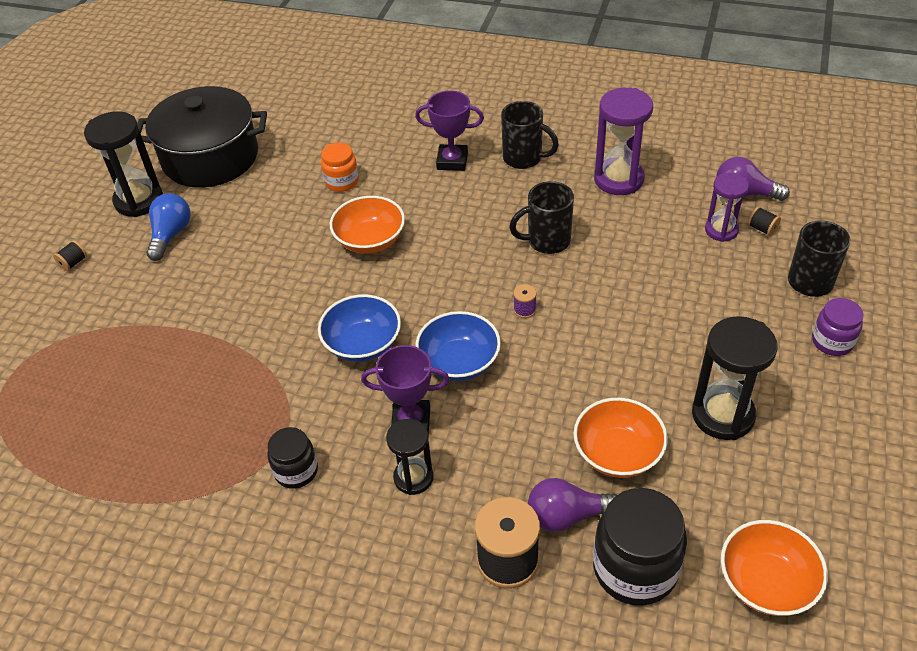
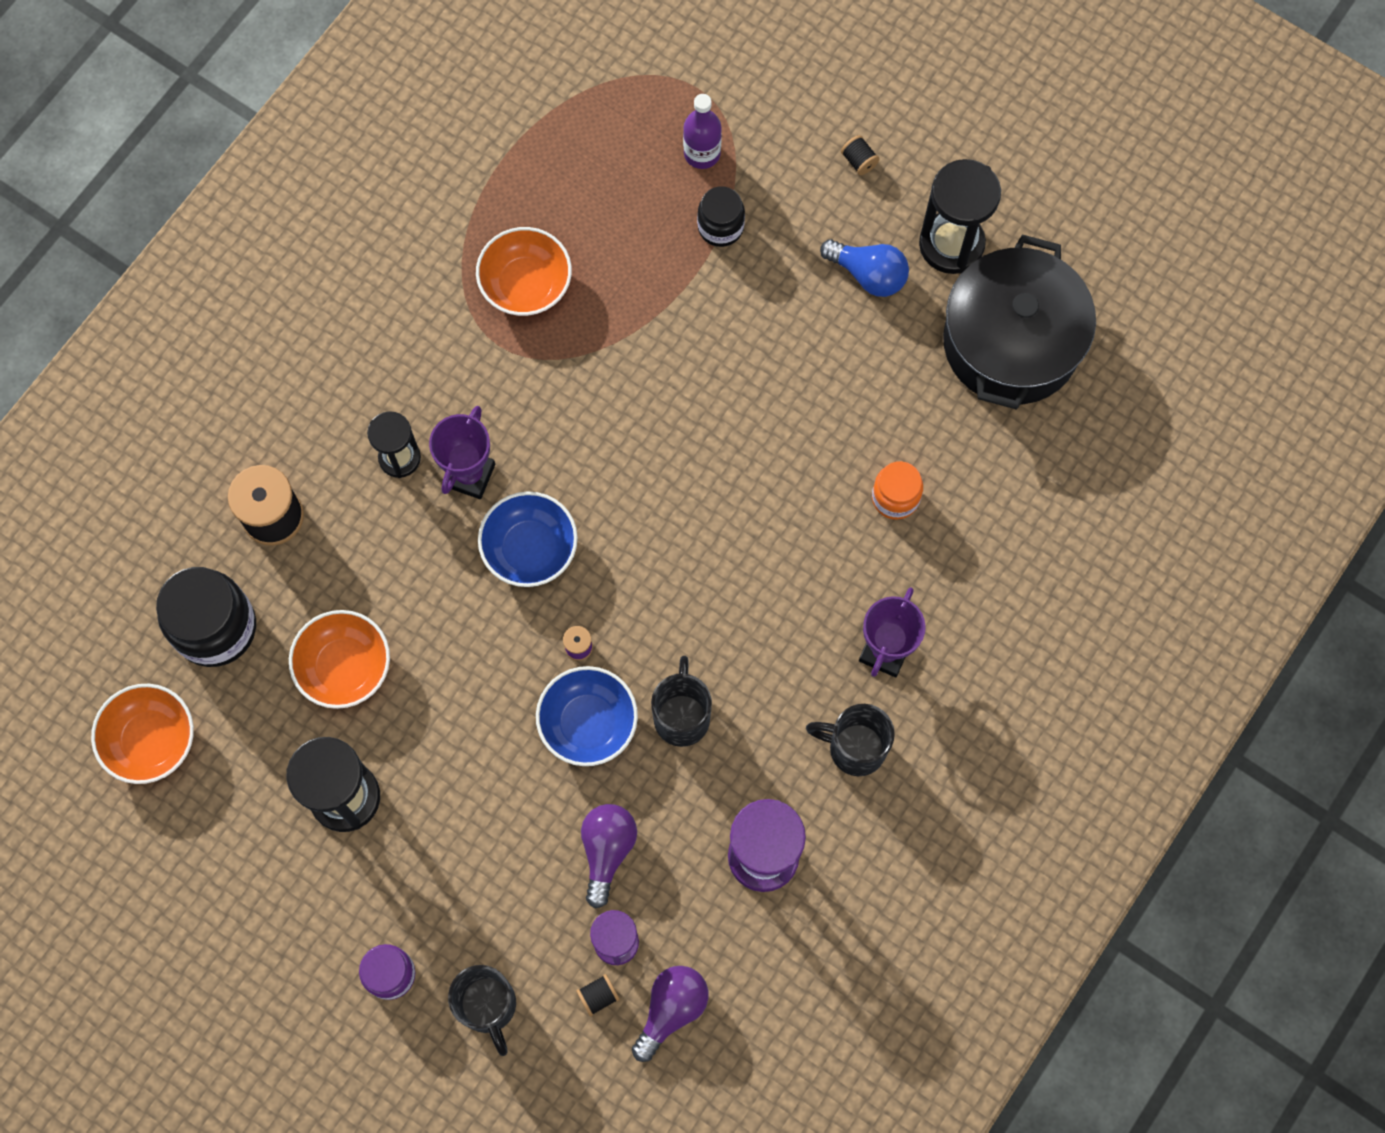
camera: 105 degrees right, 25 degrees up
(74, 355) = (702, 153): none -> purple bottle
(296, 471) = (454, 349): black jar -> black jar (720, 227)
(363, 344) = (598, 454): blue bowl -> blue bowl (588, 723)
(370, 240) = (767, 504): orange bowl -> orange bowl (526, 284)
(524, 158) = (854, 748): black mug -> black mug turned 60 degrees clockwise
(567, 516) = (296, 588): purple light bulb -> purple light bulb (607, 851)

